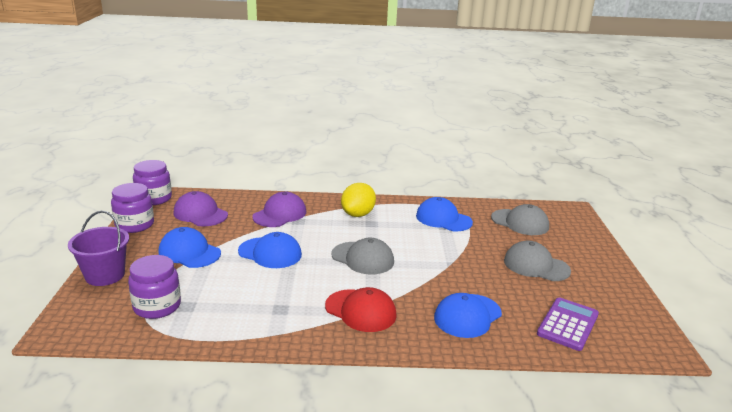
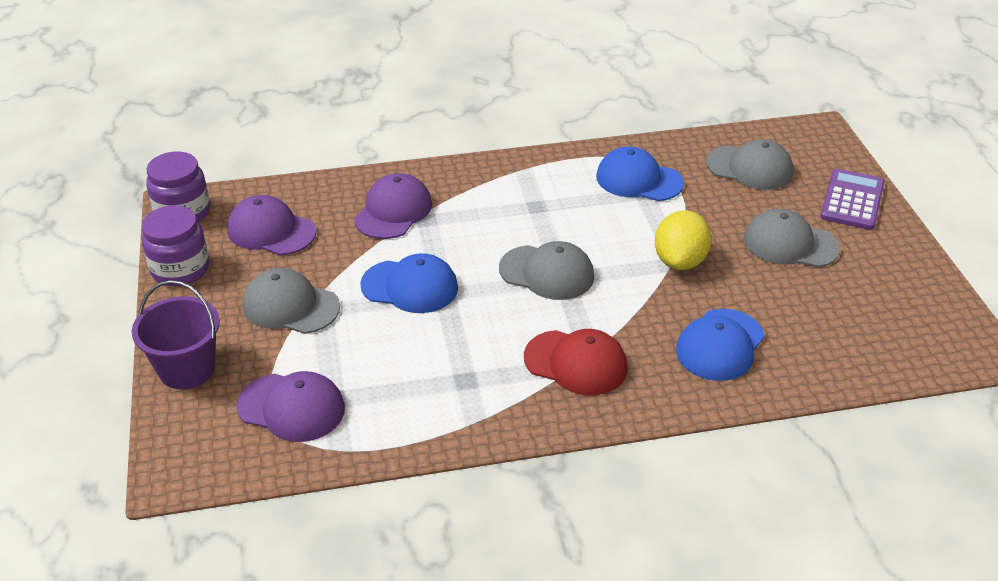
camera: 10 degrees left, 15 degrees up
(157, 306) = (291, 407): purple jar -> purple cap
(189, 252) = (290, 306): blue cap -> grey cap
(358, 214) = (510, 192): yellow lemon -> yellow lemon (680, 261)
(568, 324) = (852, 335): purple calculator -> purple calculator (852, 200)

